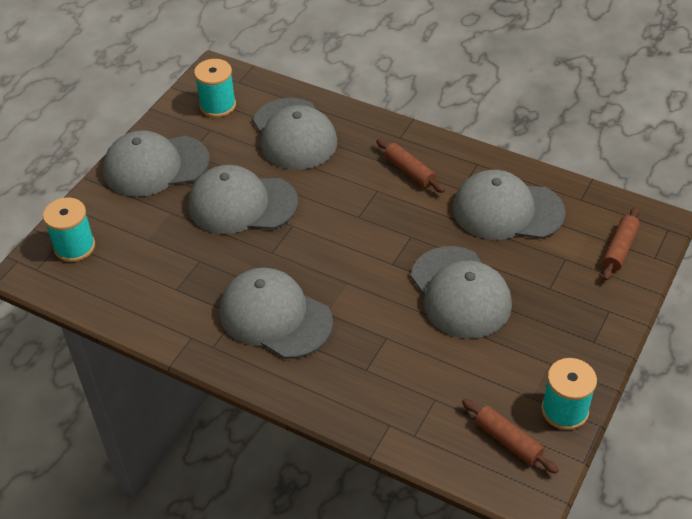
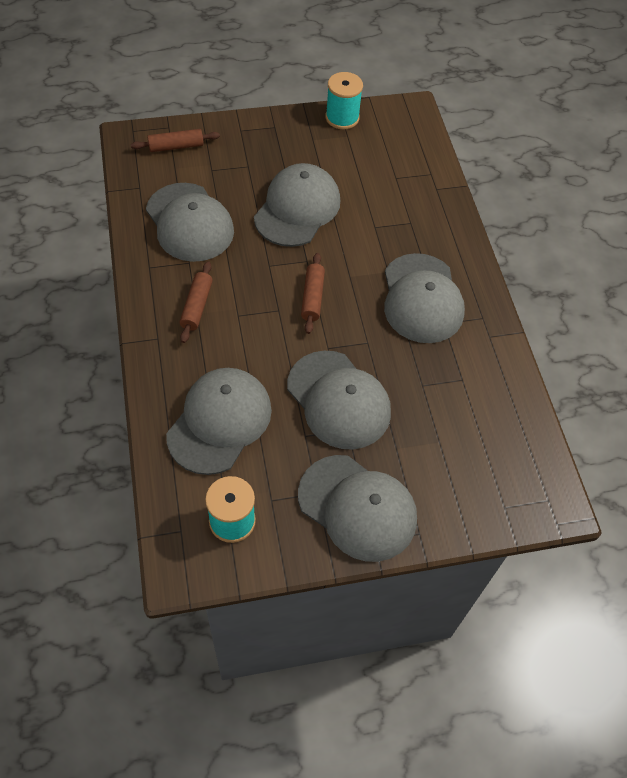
camera: 135 degrees left, 10 degrees up
(74, 247) = (500, 491): turquoise spool -> none
(508, 441) = (389, 132): brown rolling pin -> brown rolling pin (312, 297)

